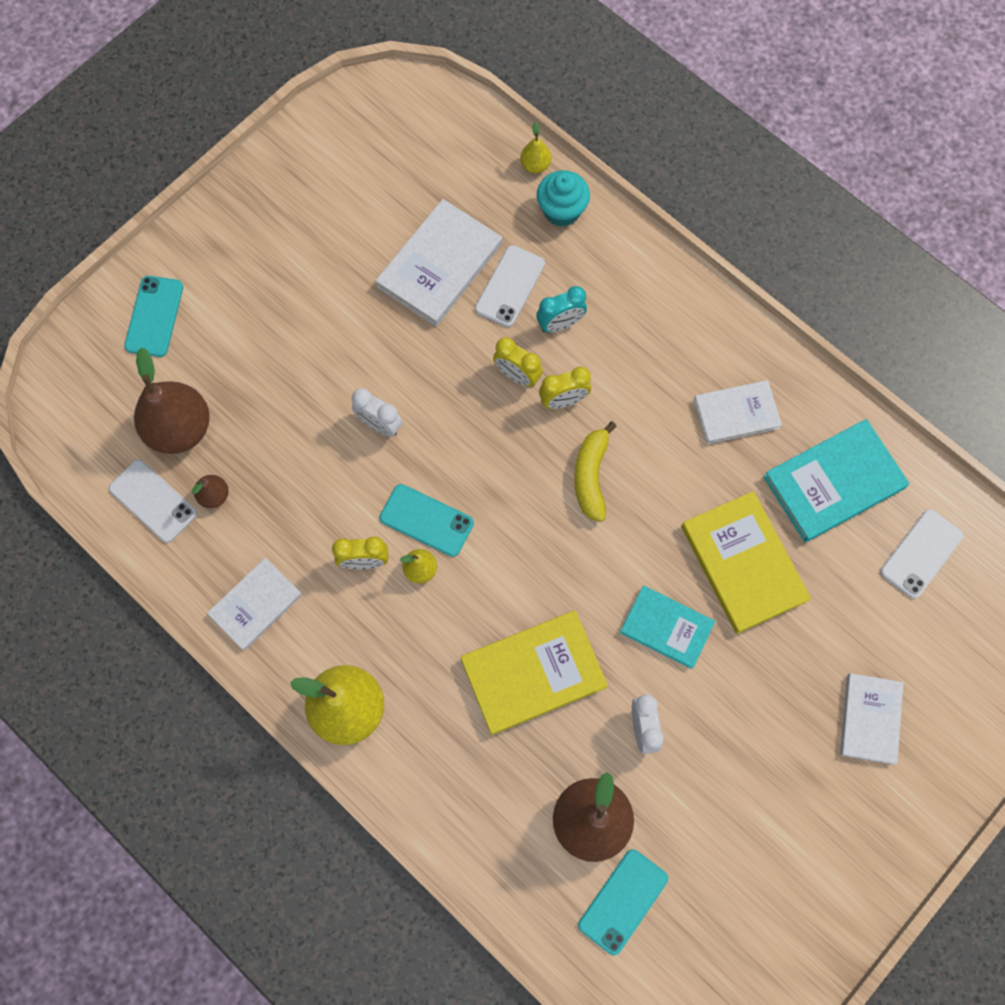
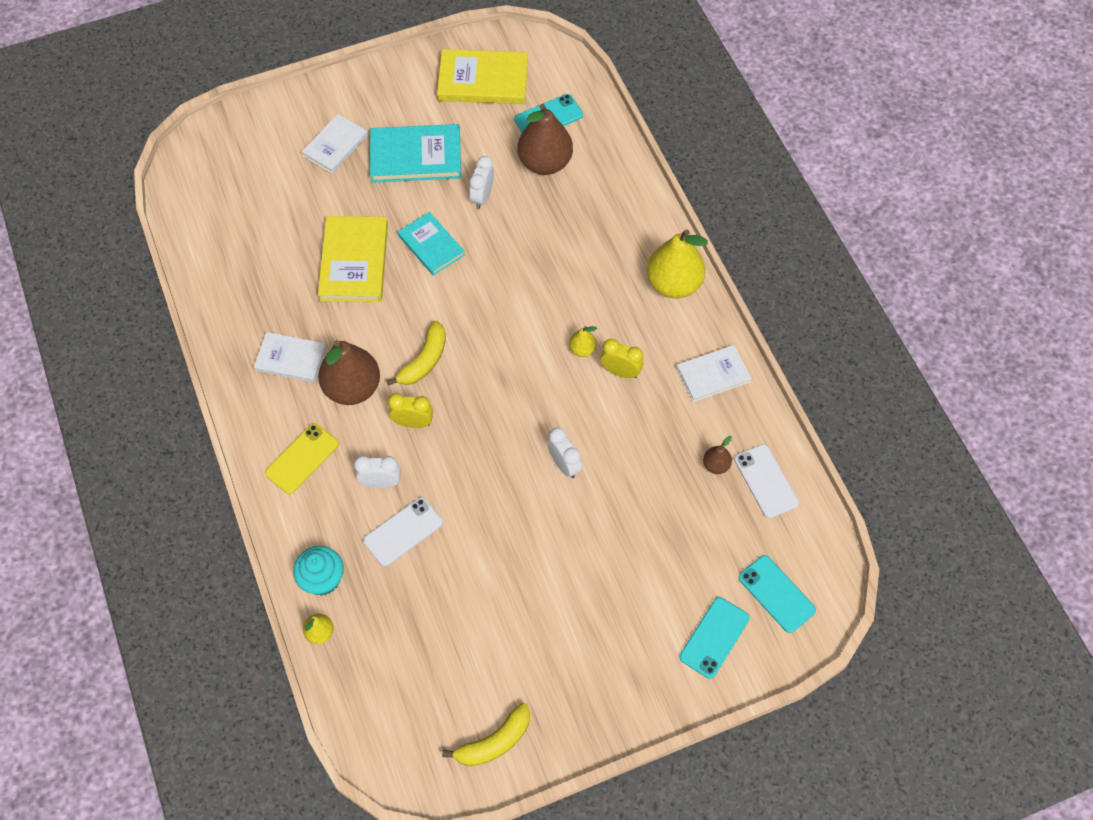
camera: 155 degrees left, 10 degrees down
(180, 429) = (725, 529): brown pear -> brown pear (352, 388)
(326, 144) = (494, 742): none -> yellow banana
(426, 520) = (561, 380): turquoise phone -> turquoise phone (776, 594)
(440, 265) = (451, 576): white book -> none
(517, 375) = (437, 457): yellow clock -> none
(533, 673) = (536, 255): yellow book -> yellow book (483, 80)
(560, 324) = (381, 483): turquoise clock -> white clock
(655, 313) = (302, 458): none -> yellow phone
(833, 482) = (256, 285): turquoise book -> turquoise book (416, 156)
(921, 553) = (231, 219): white phone -> none

